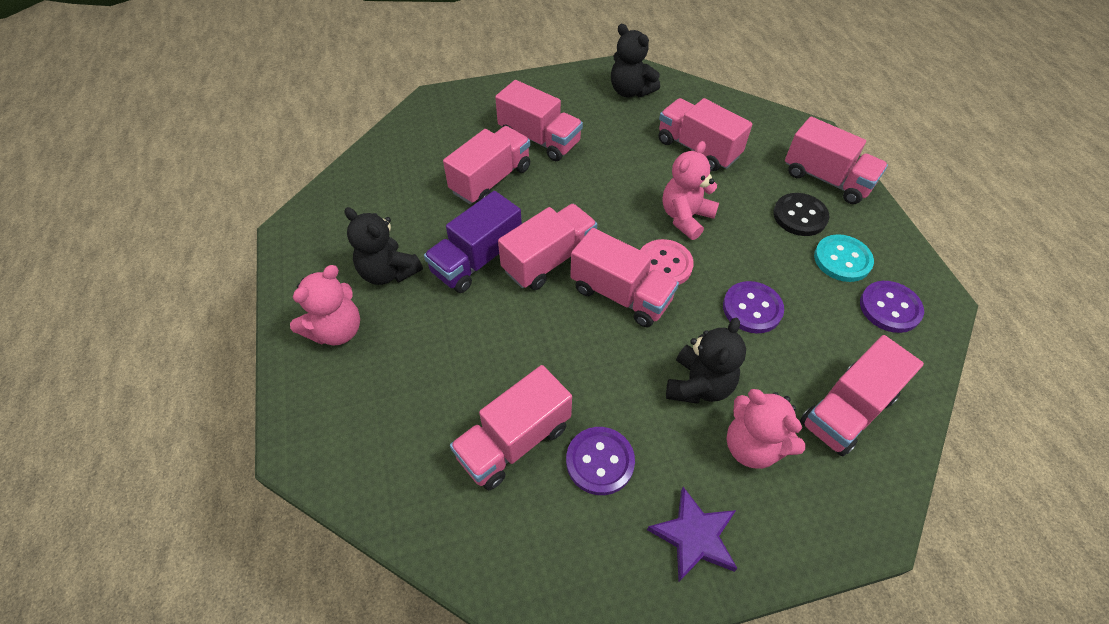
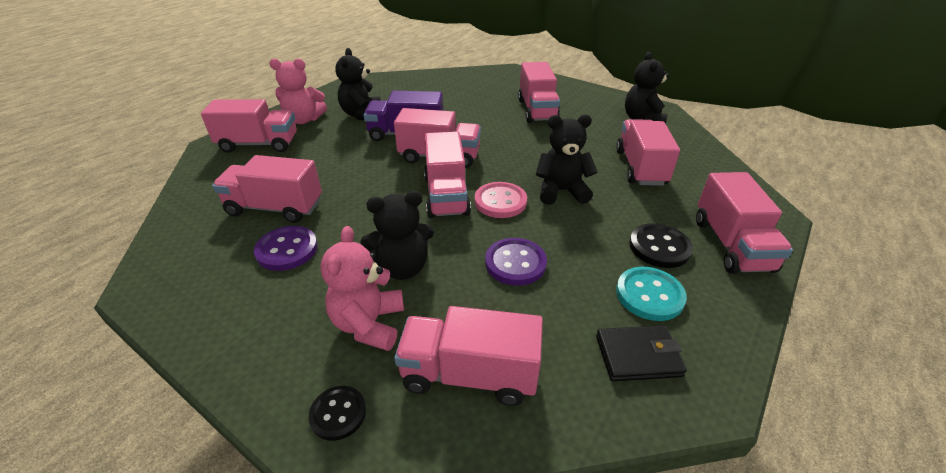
camera: 50 degrees right, 15 degrees down
(491, 180) = (477, 111): pink truck -> pink truck (259, 144)
(685, 217) = (561, 191): pink teddy bear -> black teddy bear
(694, 536) = (251, 327): purple star -> none
(833, 513) = (338, 413): none -> black button
(889, 308) = (638, 355): purple button -> black wallet

